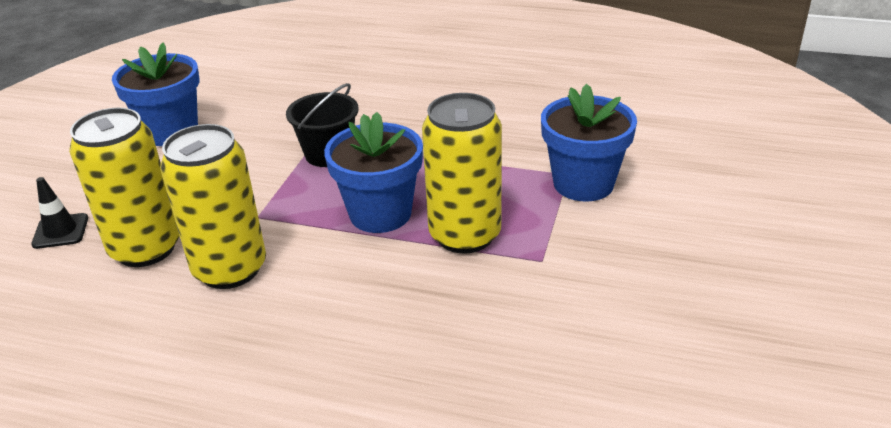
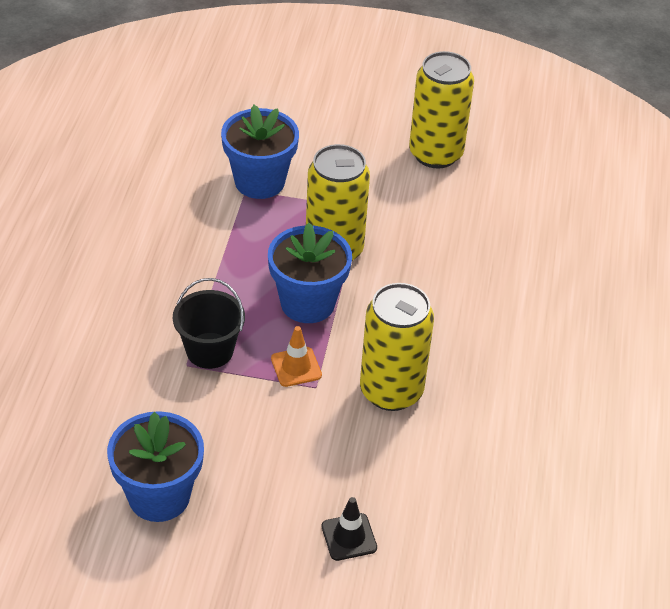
camera: 100 degrees left, 10 degrees up
(145, 248) = (369, 459): yellow can -> yellow can (435, 154)
(289, 204) = (296, 367): none -> orange traffic cone

